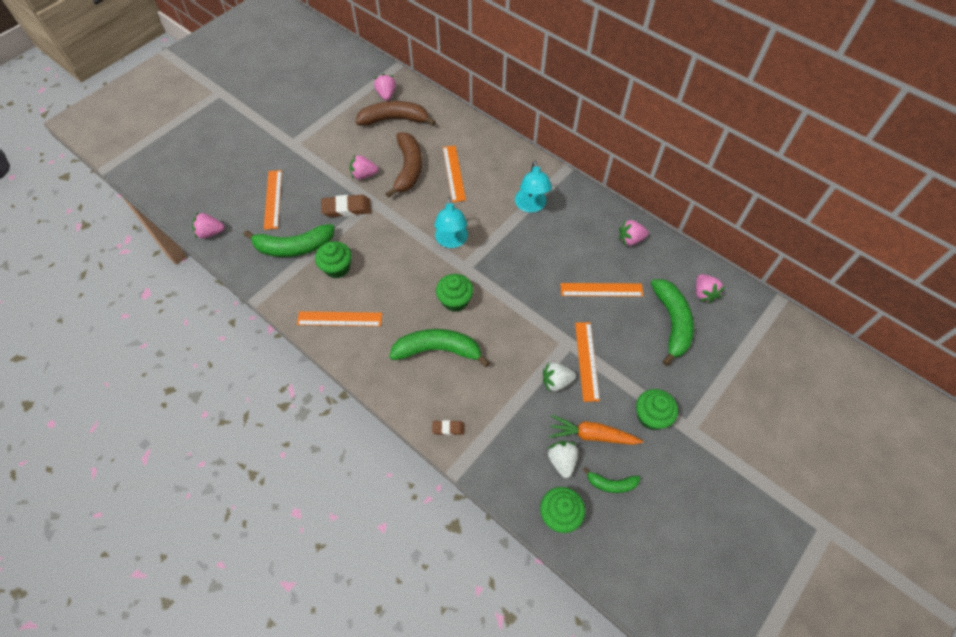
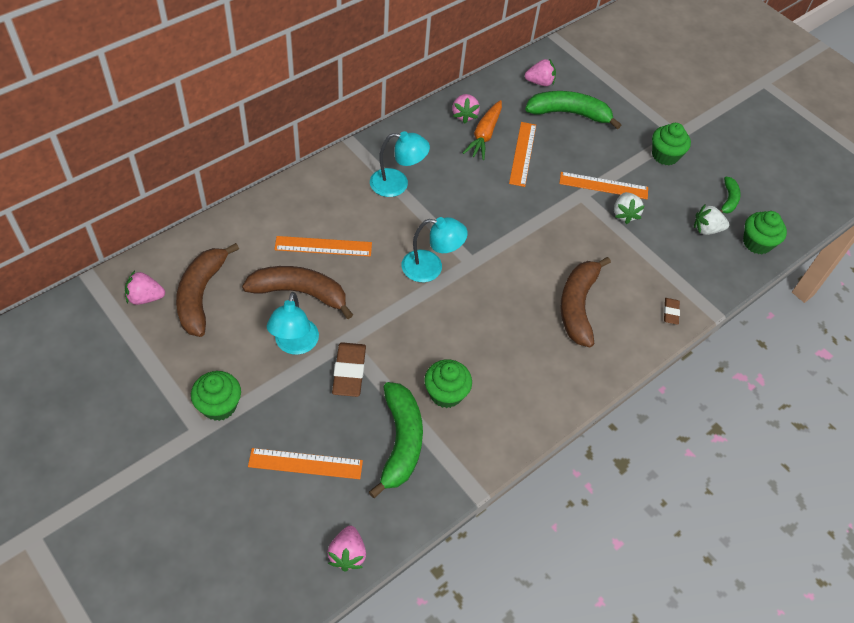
camera: 85 degrees left, 5 degrees down
(339, 319) = (523, 398): orange ruler -> none
(364, 175) = (294, 345): pink strawberry -> turquoise lamp
(438, 350) = (578, 306): green banana -> brown banana
(455, 300) = (515, 279): green cupcake -> green cupcake (219, 405)
(592, 435) = (682, 201): orange carrot -> orange carrot (484, 135)

